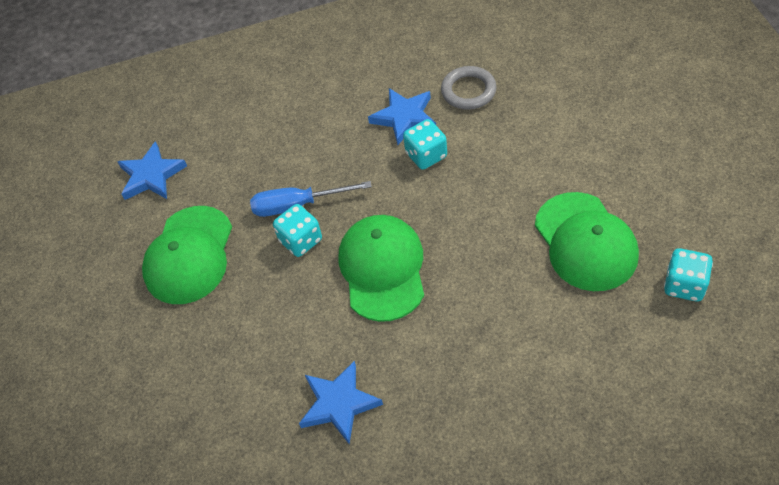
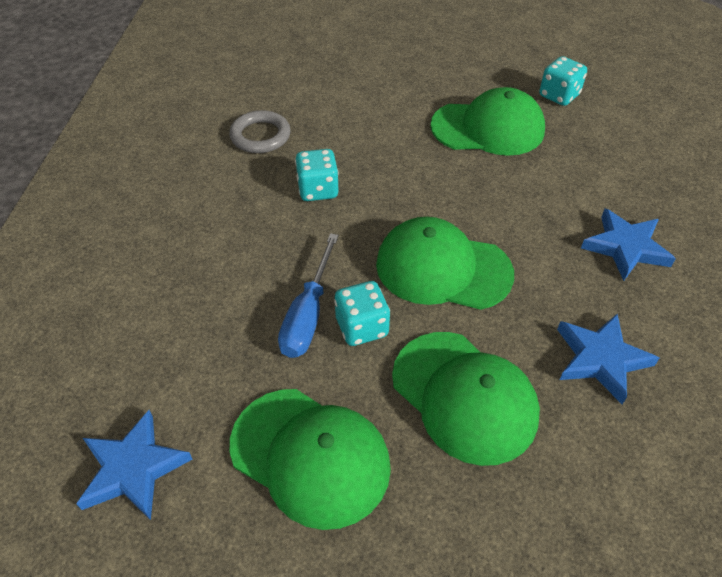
camera: 75 degrees left, 5 degrees down
(267, 323) = (464, 396): none -> green cap
(404, 117) = (254, 189): blue star -> blue star (625, 247)

